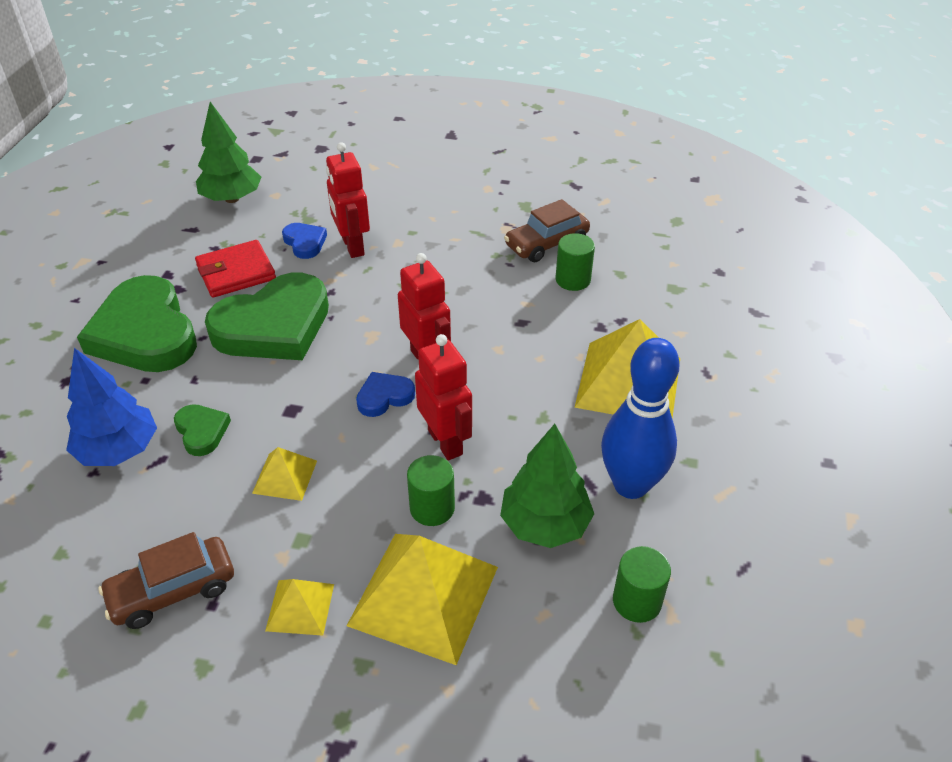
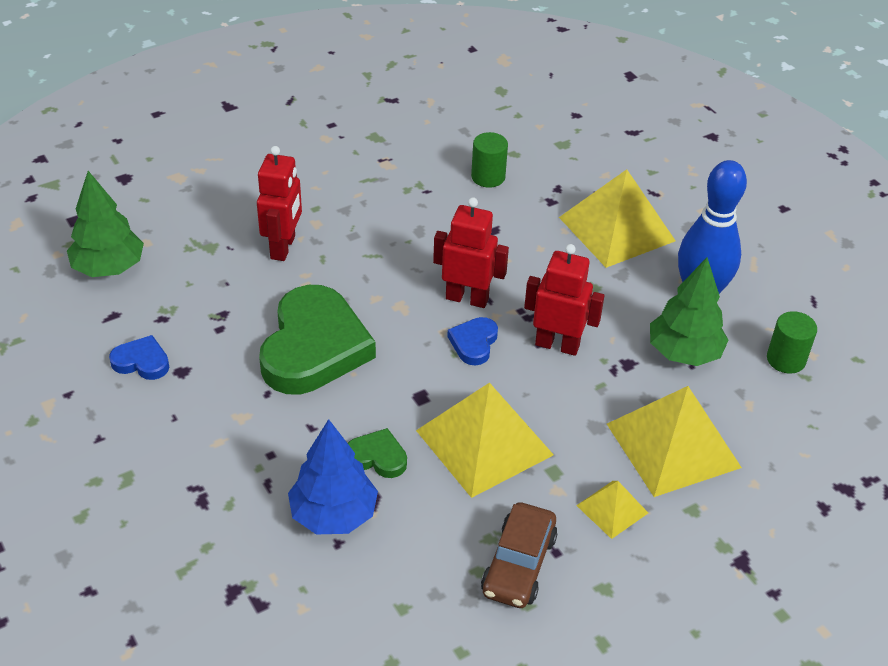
camera: 45 degrees left, 0 degrees up
(145, 333) = (212, 422): green heart -> none
(236, 272) = (215, 326): red wallet -> none
(284, 476) = (484, 442): yellow pyramid -> yellow pyramid, size x2.02
(305, 243) = (238, 267): blue heart -> blue heart (141, 362)
(352, 246) = (283, 247): red robot -> red robot turned 105 degrees counterclockwise
(432, 508) = (606, 392): green cylinder -> none
(546, 244) = (433, 159): brown car -> none

